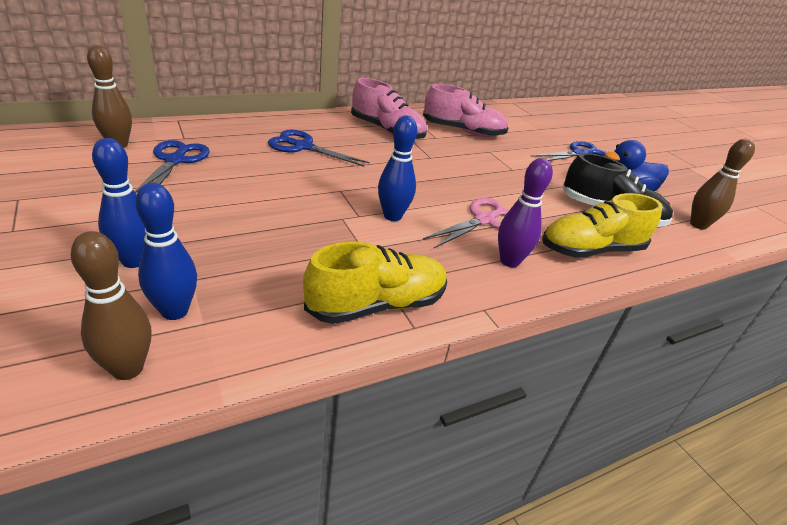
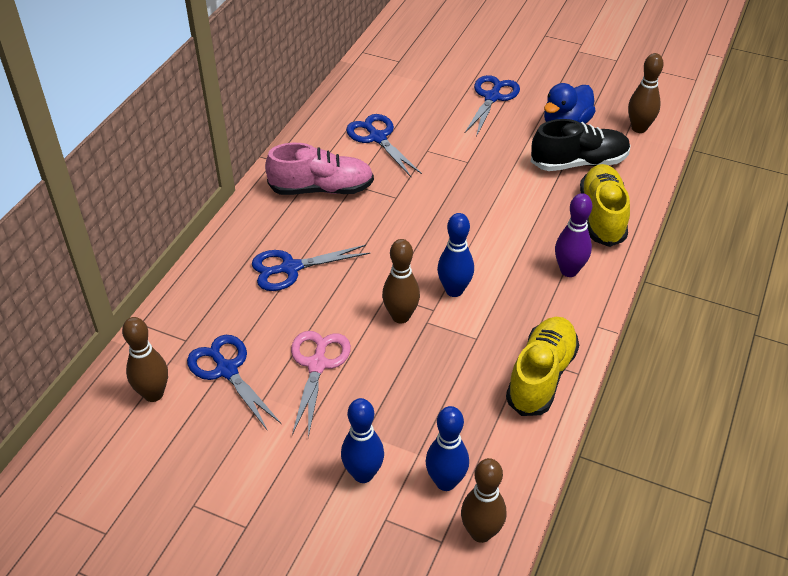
camera: 35 degrees left, 10 degrees up
(329, 204) = (400, 316): none -> brown bowling pin
(463, 131) = (377, 138): pink shoe -> blue scissors
(484, 220) = (513, 242): pink scissors -> pink scissors (317, 365)
(591, 250) = (602, 216): yellow shoe -> yellow shoe turned 150 degrees clockwise

